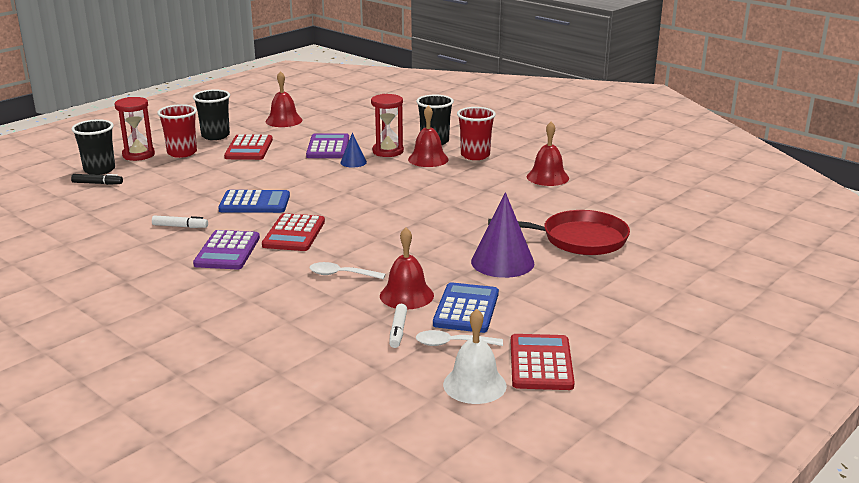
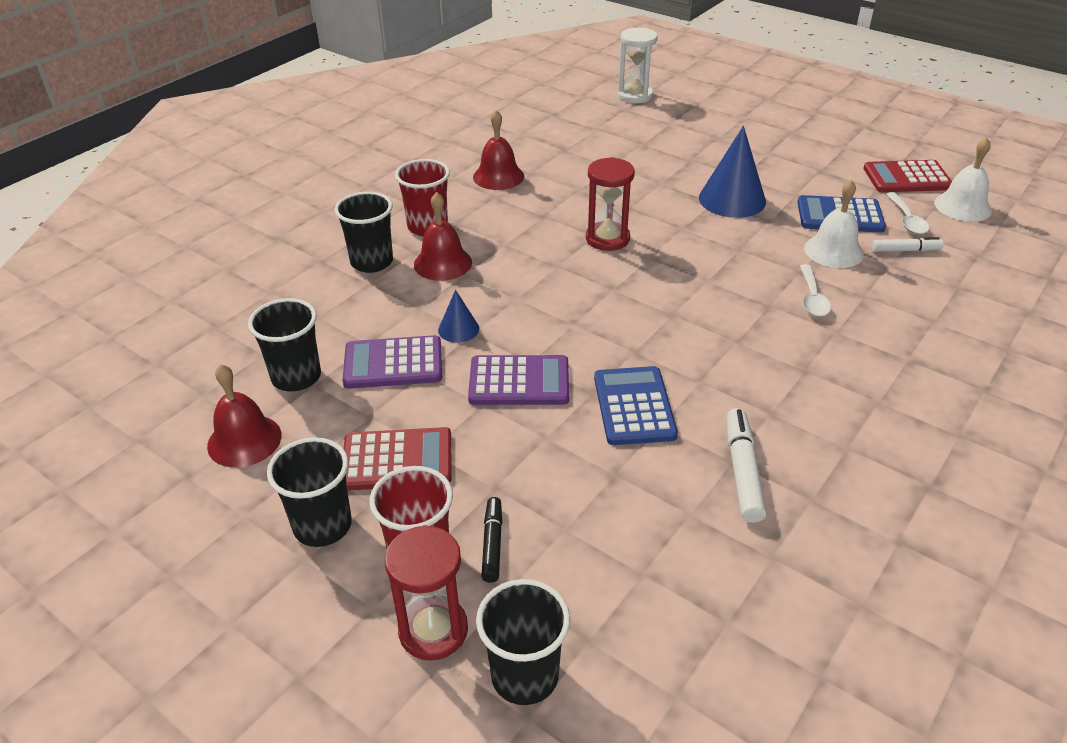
camera: 95 degrees left, 15 degrees up
(97, 183) = (597, 653): black marker -> black marker (492, 544)
(180, 226) = (742, 472): white marker -> white marker, size x1.52
(227, 251) = (798, 402): purple calculator -> purple calculator (519, 381)
(294, 234) = (722, 350): red calculator -> none
(327, 128) = (296, 377): none -> black cup
(388, 151) = (412, 301): red hourglass -> red hourglass (607, 239)
(406, 295) = (833, 251): red bell -> white bell
(502, 262) = (732, 199): purple cone -> blue cone
(578, 239) = (662, 160): red pan -> none
(720, 239) = (635, 96): none -> white hourglass

